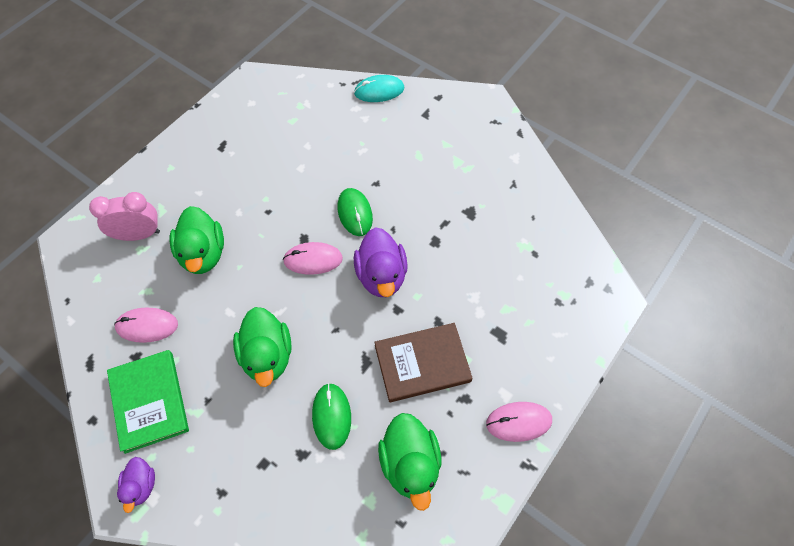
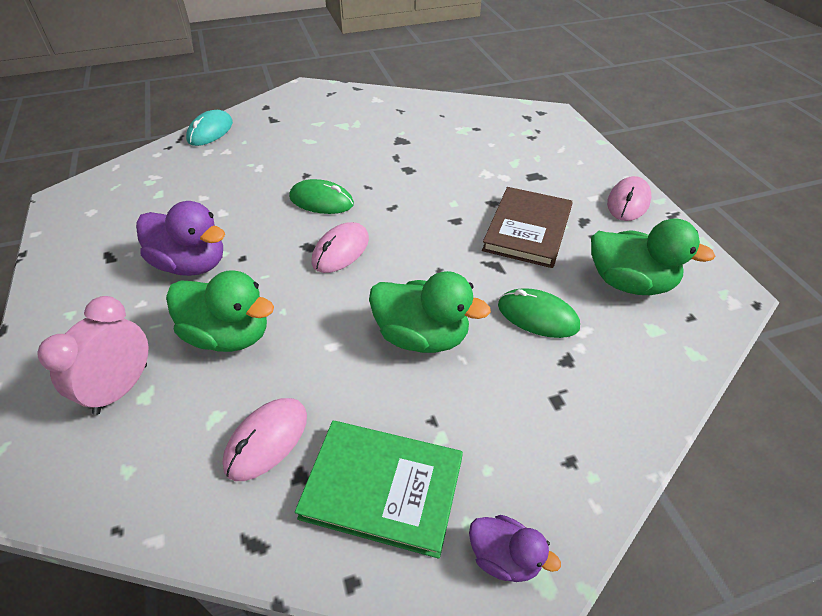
camera: 55 degrees left, 15 degrees down
(381, 276) = (410, 214): purple duck -> purple duck (191, 264)

